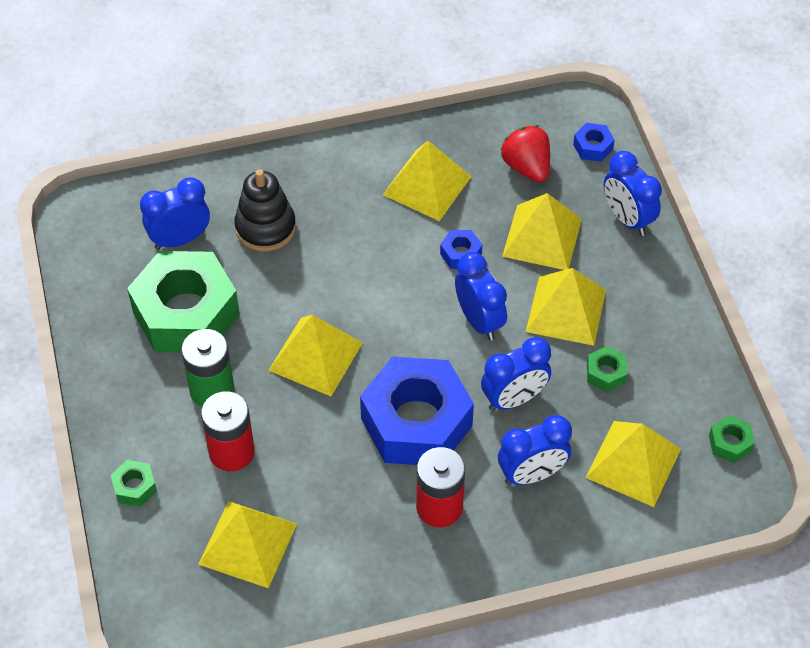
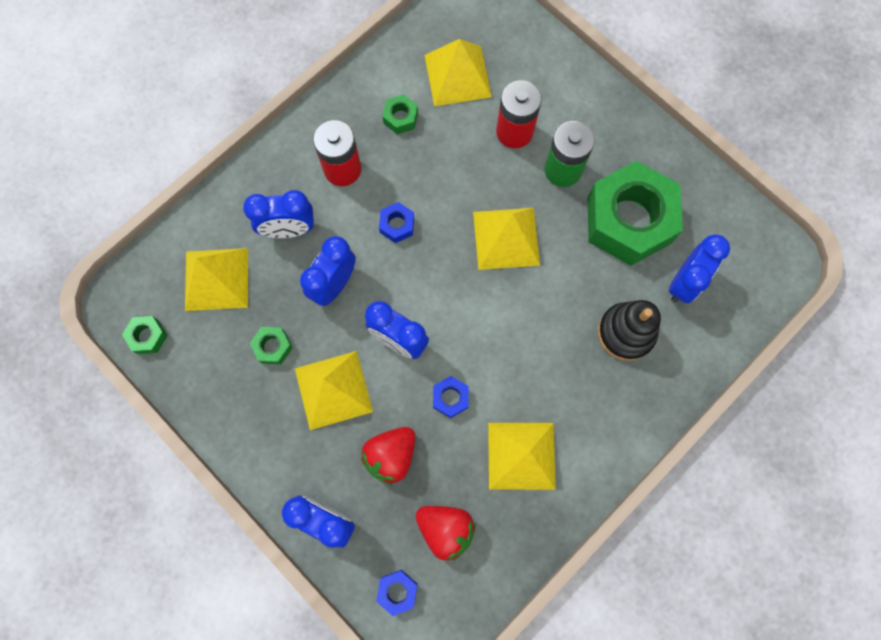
camera: 150 degrees right, 20 degrees up
(134, 487) = (561, 73): green nut -> green nut (400, 118)
(416, 422) = (397, 225): blue nut -> blue nut, size x0.40
(531, 474) = (289, 229): blue clock -> blue clock turned 135 degrees counterclockwise
(542, 237) = (391, 456): yellow pyramid -> red strawberry

